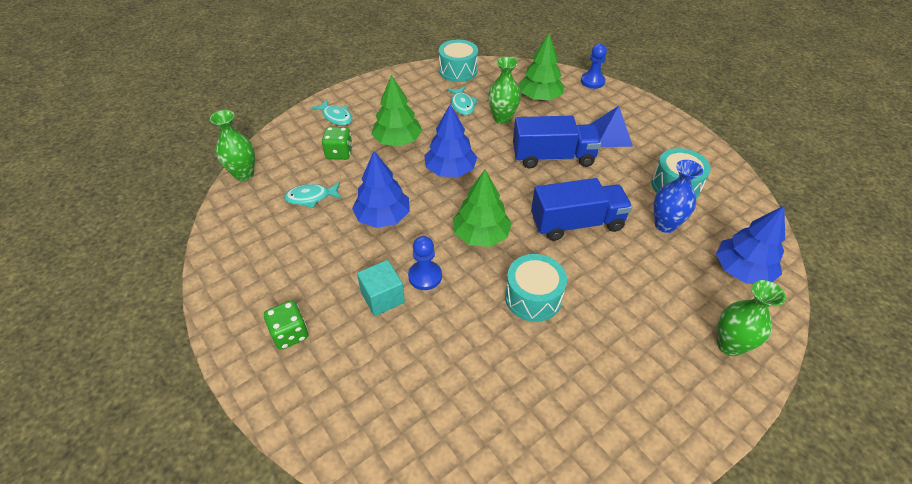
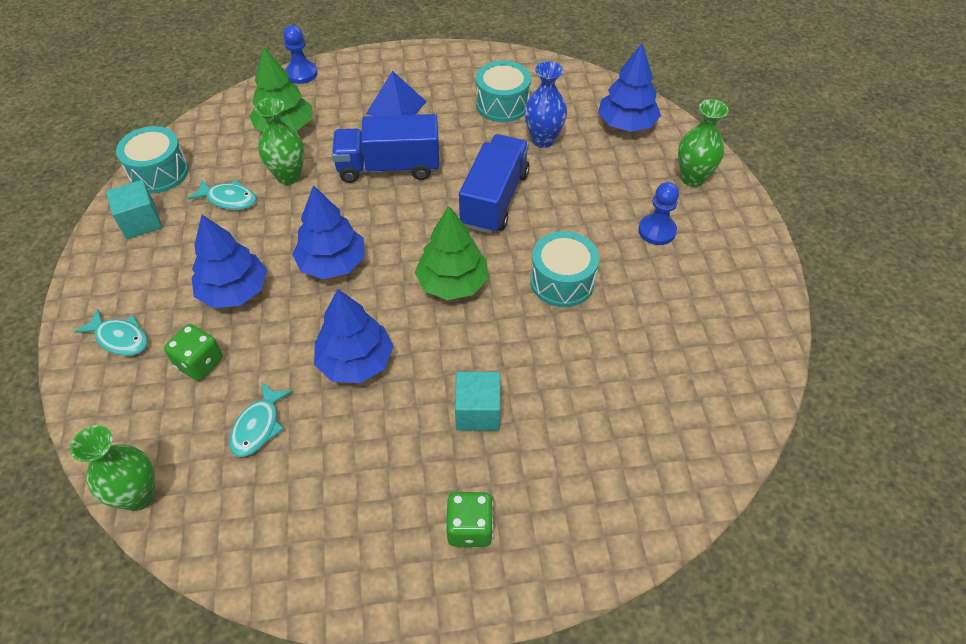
camera: 60 degrees left, 5 degrees up
(336, 117) = (120, 338): turquoise fish -> turquoise fish turned 45 degrees clockwise
(397, 141) = (234, 291): green tree -> blue tree
(418, 83) = (141, 222): none -> turquoise cube
(425, 276) = (475, 359): blue pawn -> blue pawn (657, 231)
(553, 157) = (389, 167): blue truck -> blue truck turned 120 degrees counterclockwise

